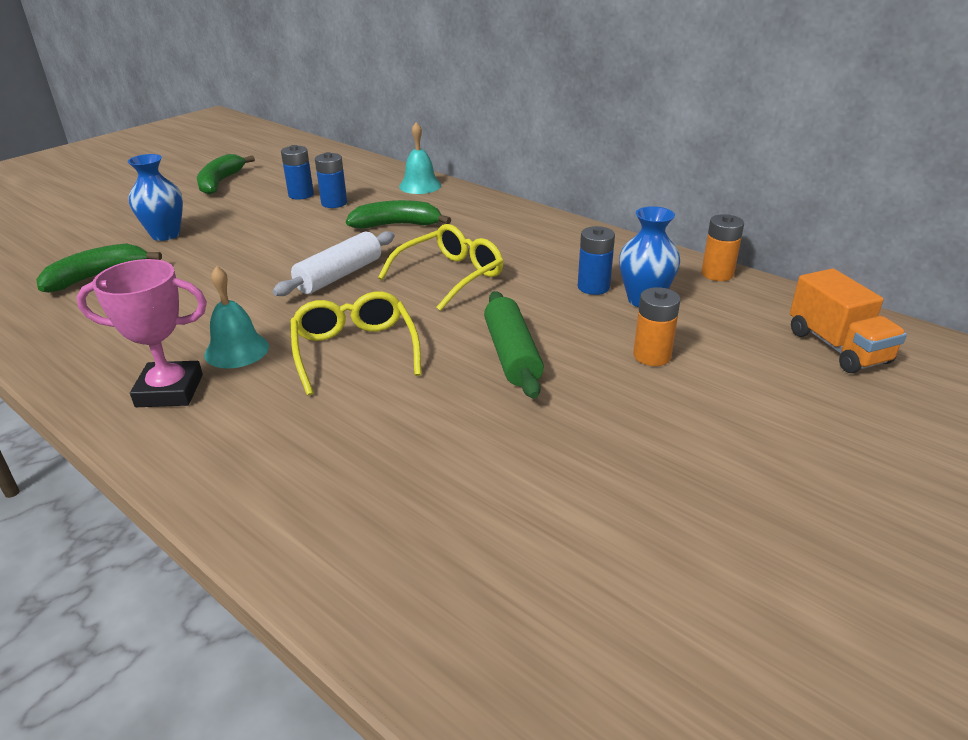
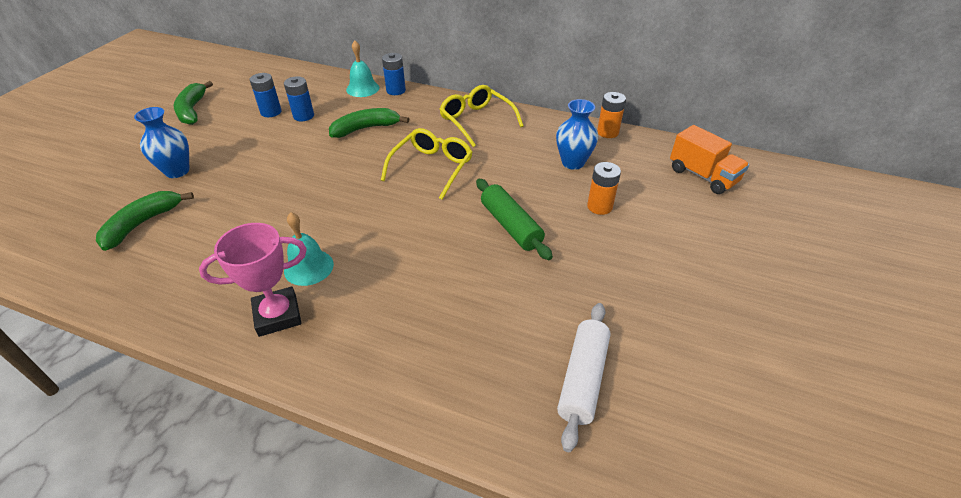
camera: 20 degrees left, 10 degrees up
(339, 275) = (348, 183): white rolling pin -> white rolling pin (582, 378)
(355, 350) = (399, 247): yellow glasses -> yellow glasses (476, 121)
(593, 287) = (535, 158): blue battery -> blue battery (396, 90)

